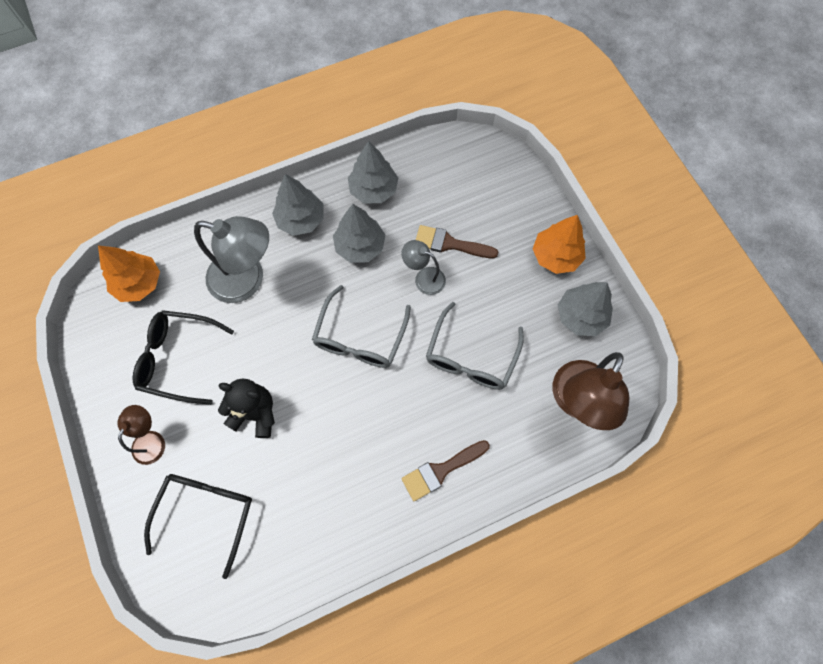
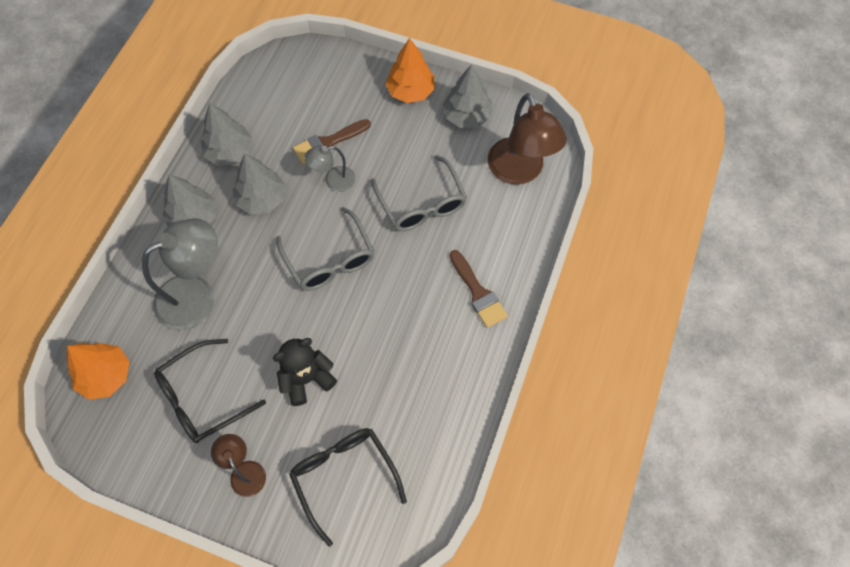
camera: 45 degrees left, 5 degrees down
(441, 470) = (478, 293): brown brush -> brown brush turned 45 degrees counterclockwise

